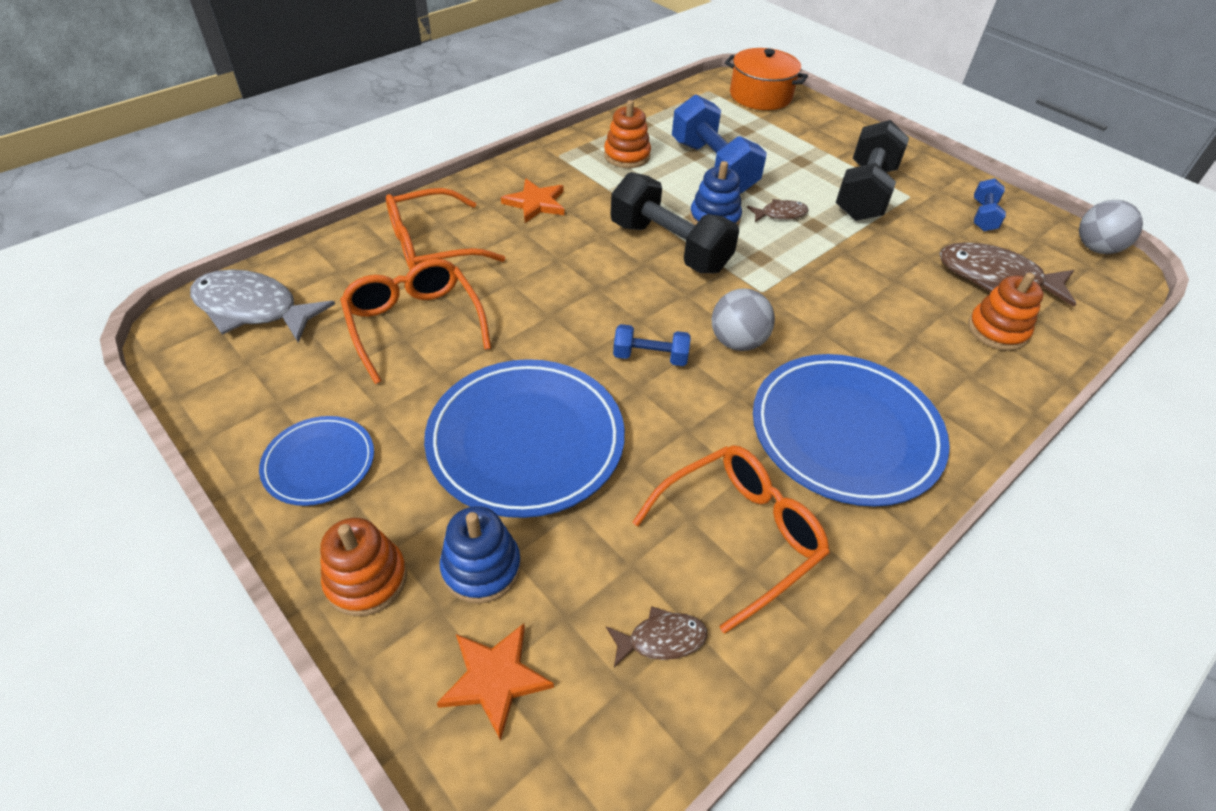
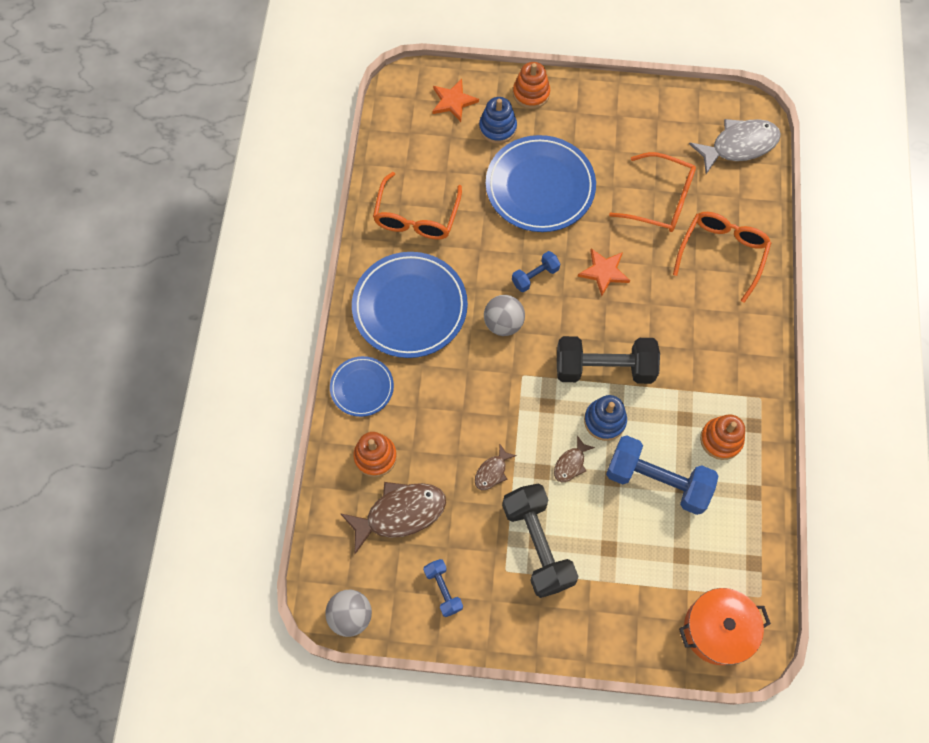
camera: 140 degrees right, 20 degrees up
(319, 463) = (604, 112): blue plate -> blue plate (362, 387)
(535, 203) = (715, 337): orange star -> orange star (604, 272)
(661, 639) = (411, 155): brown fish -> brown fish (492, 471)

